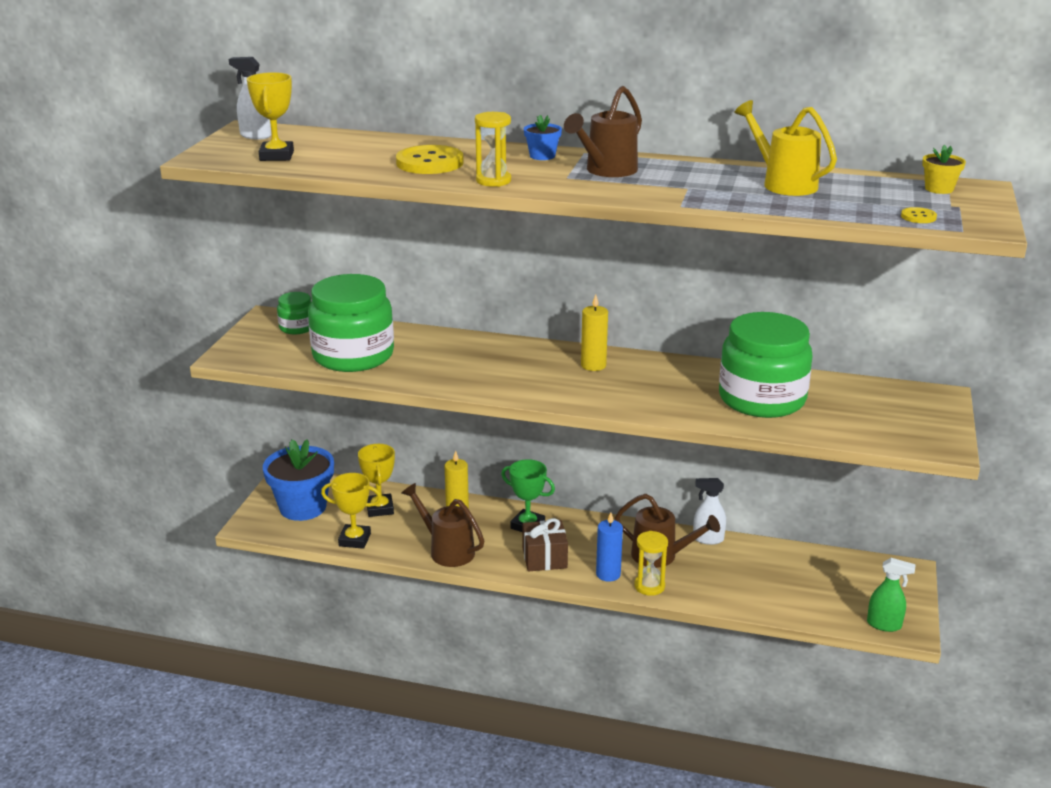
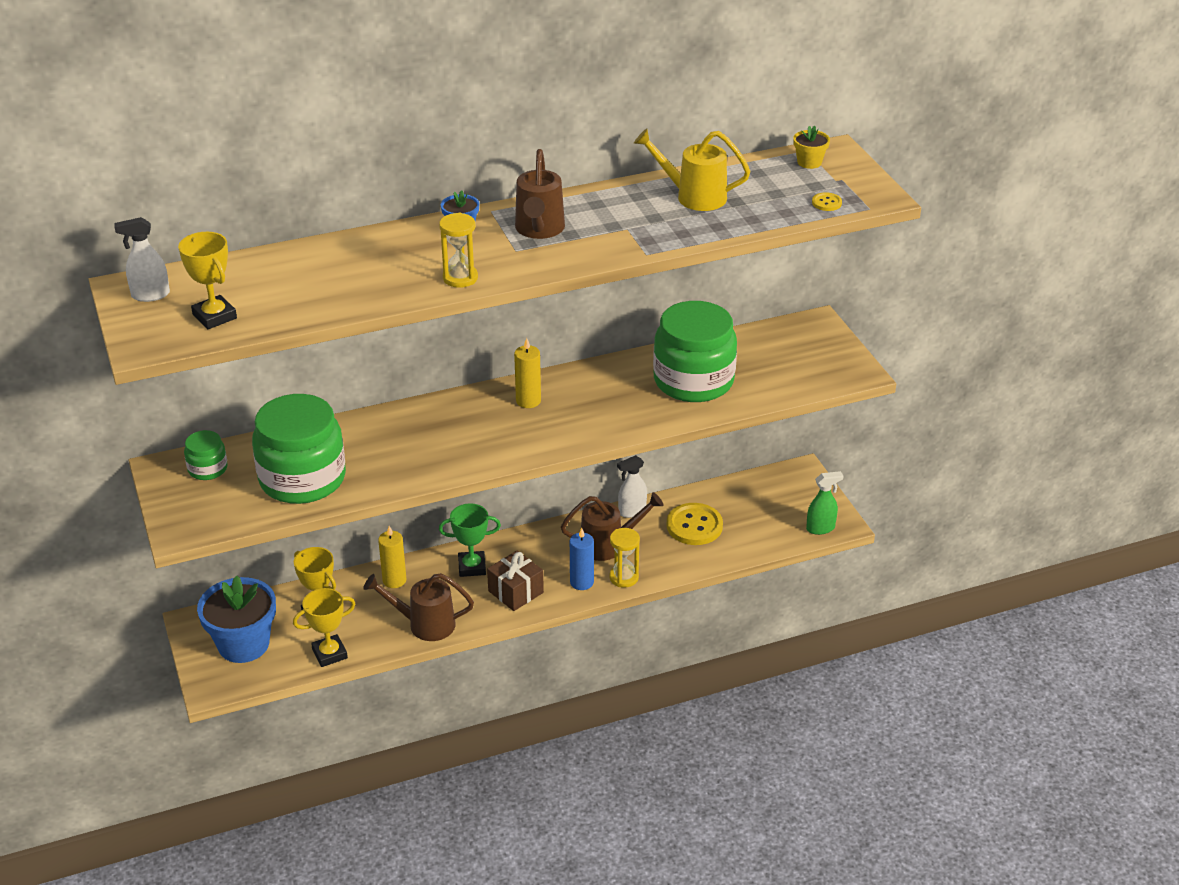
camera: 35 degrees left, 10 degrees up
(429, 163) = (373, 274): yellow button -> yellow button (694, 526)

